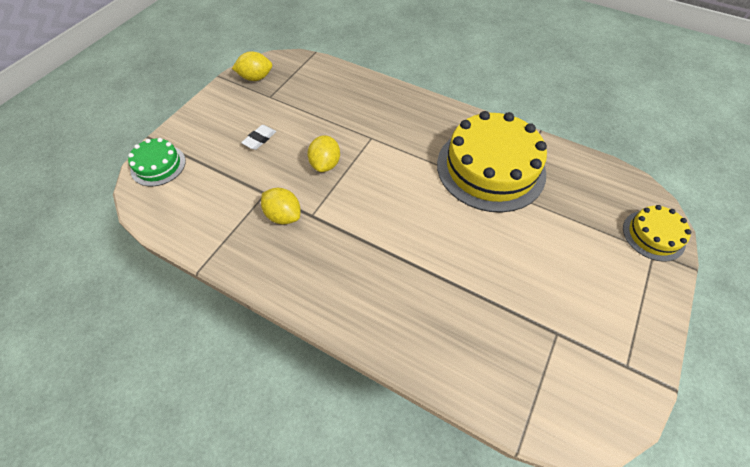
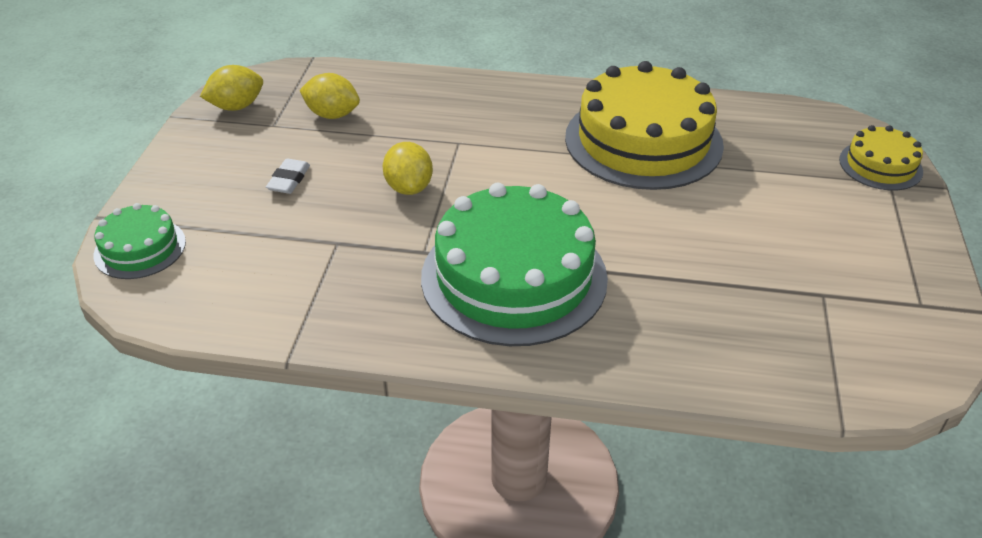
camera: 20 degrees left, 15 degrees down
(283, 215) = (382, 262): yellow lemon -> yellow lemon (332, 115)
(356, 252) = (514, 277): none -> green cake

